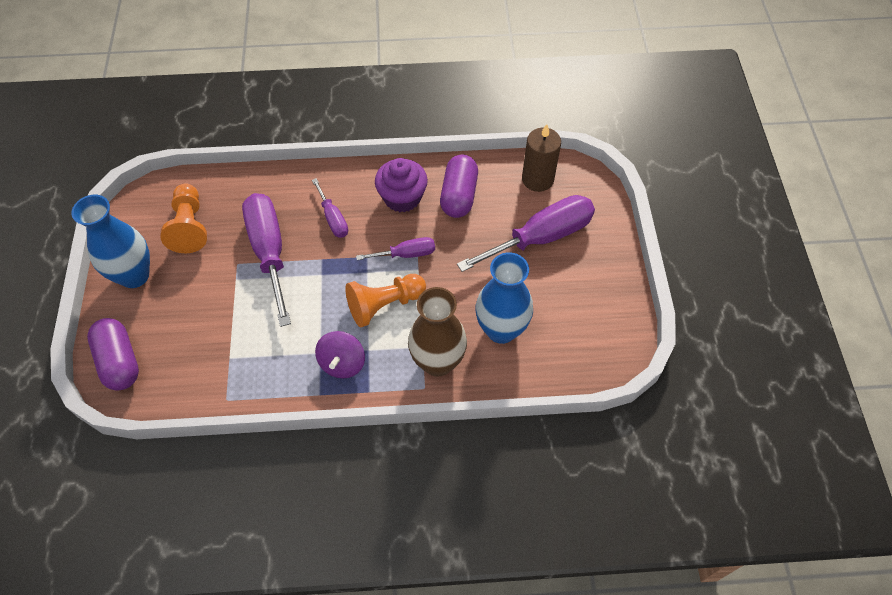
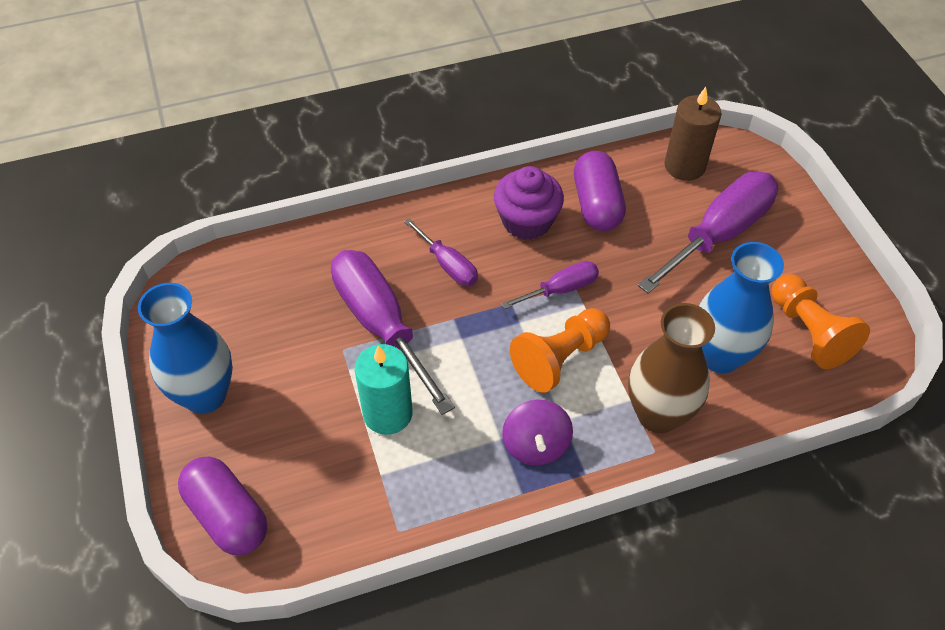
camera: 15 degrees left, 5 degrees down
(189, 227) = (259, 315): orange pawn -> orange pawn (809, 332)
(250, 316) = (387, 413): none -> turquoise candle

